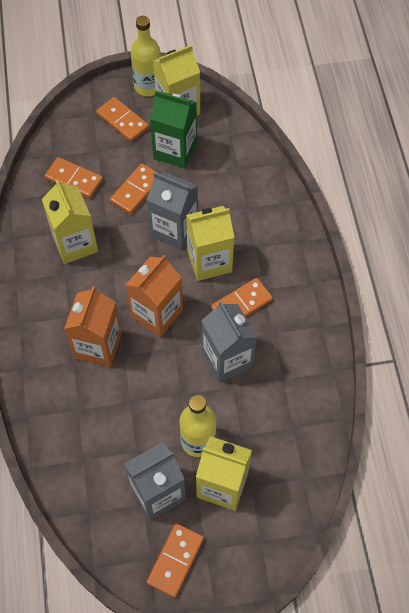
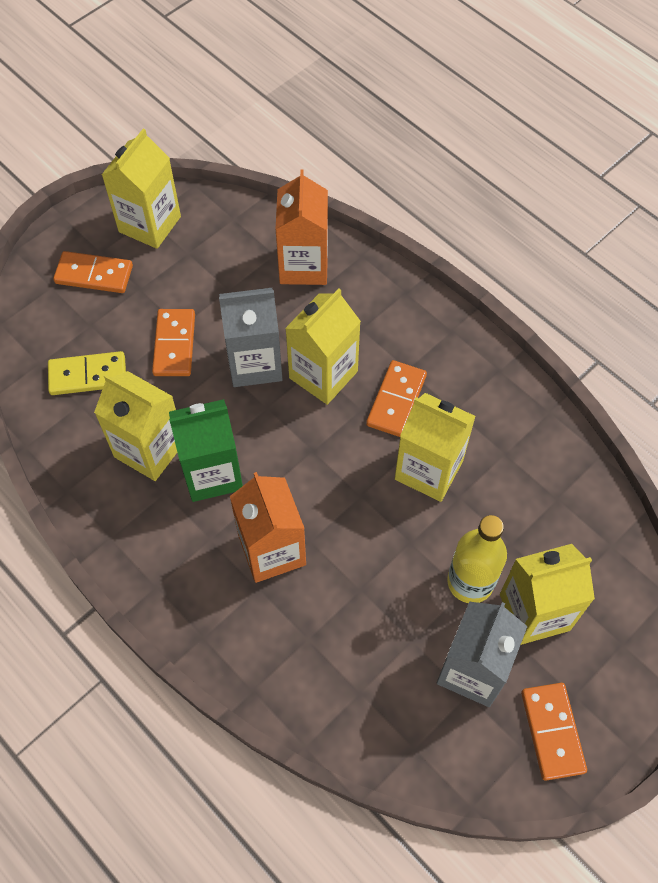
camera: 35 degrees left, 0 degrees up
(74, 179) = (88, 375): orange domino -> yellow domino
(148, 86) = (94, 218): yellow bottle -> none
(157, 313) = (310, 470): orange carton -> orange carton (303, 265)
(175, 150) = (184, 274): green carton -> green carton (212, 473)
(227, 358) = (428, 470): grey carton -> yellow carton

